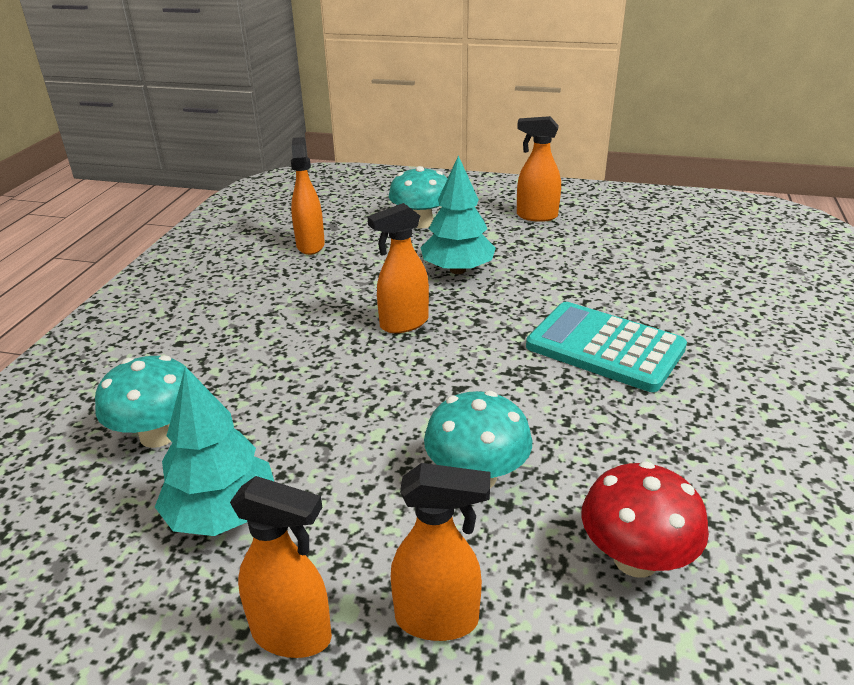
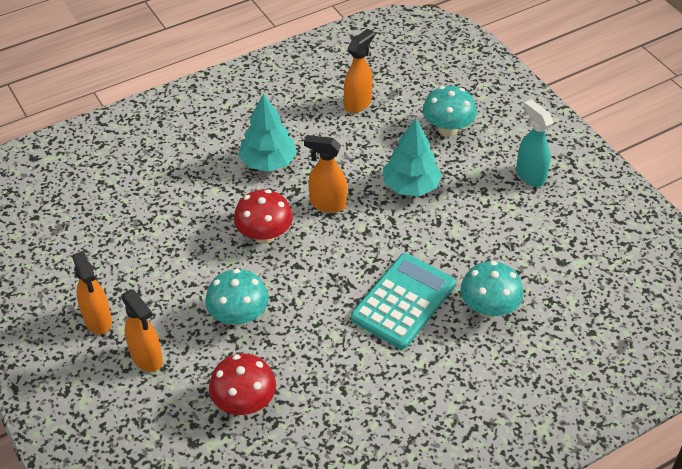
camera: 45 degrees right, 15 degrees up
(158, 435) = (147, 189): turquoise mushroom -> turquoise mushroom (488, 308)
(222, 514) = (129, 250): turquoise tree -> turquoise tree (268, 162)
(380, 386) = (264, 235): none -> red mushroom
(536, 216) = (530, 175): orange spray bottle -> turquoise spray bottle
(605, 347) = (403, 301): turquoise calculator -> turquoise calculator turned 45 degrees clockwise

